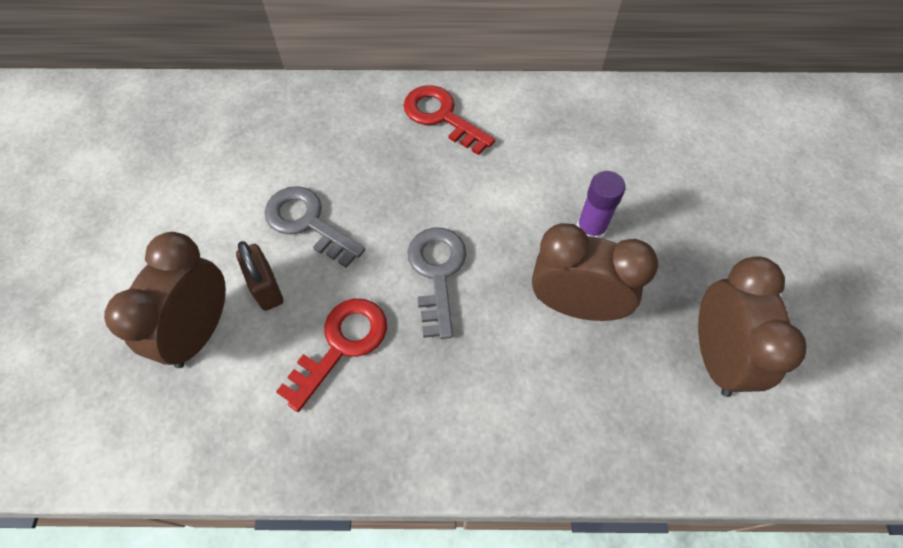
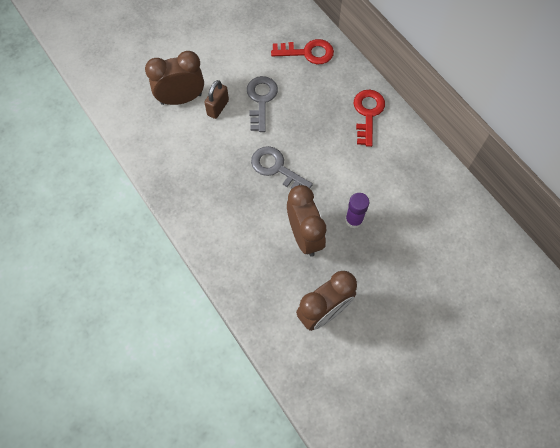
camera: 55 degrees right, 5 degrees up
(341, 345) = (213, 154): red key -> red key (307, 52)
(437, 273) = (276, 168): grey key -> grey key turned 105 degrees counterclockwise

